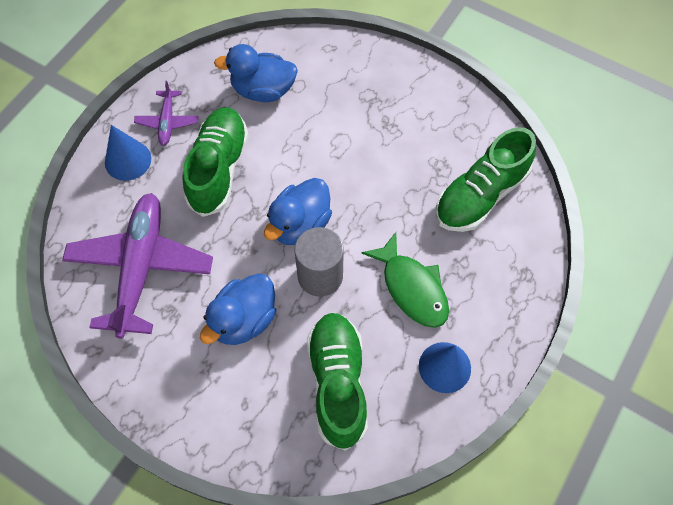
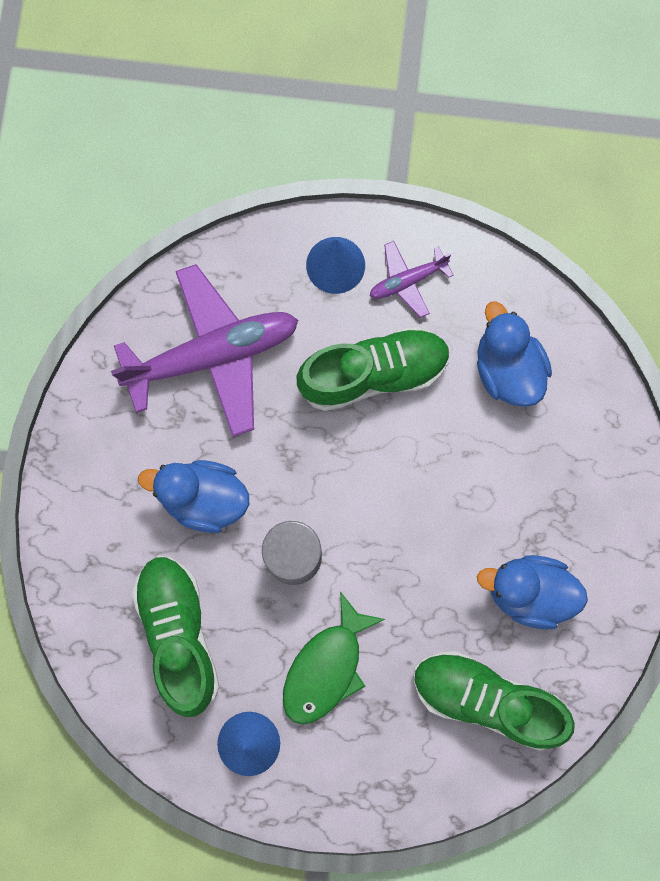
camera: 65 degrees right, 15 degrees up
(300, 224) = (346, 503): blue duck -> blue duck (529, 592)
(337, 383) = (178, 634): green shoe -> green shoe turned 75 degrees counterclockwise

